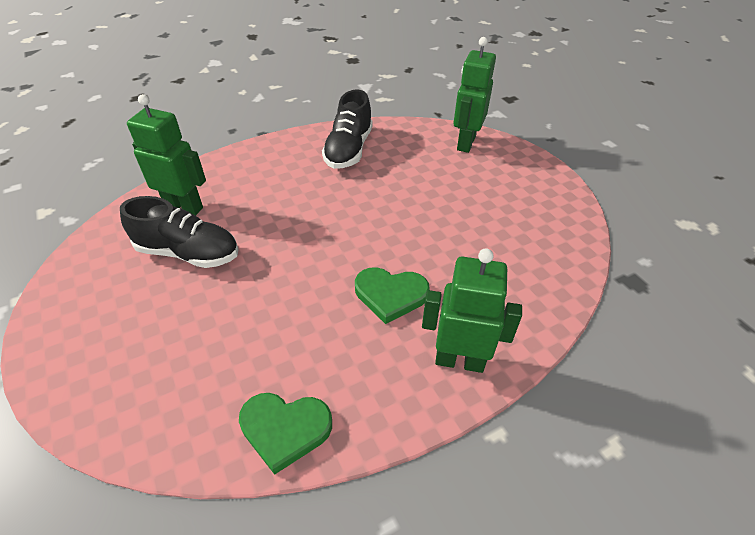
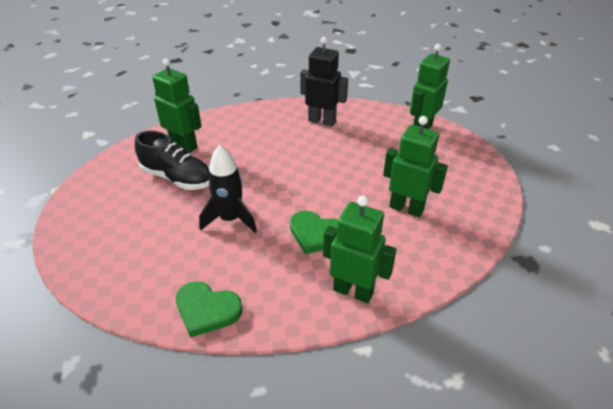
camera: 15 degrees right, 5 degrees down
(276, 296) = (230, 219): none -> black rocket
(349, 150) = (322, 121): black shoe -> black robot
(483, 242) = (406, 208): none -> green robot

